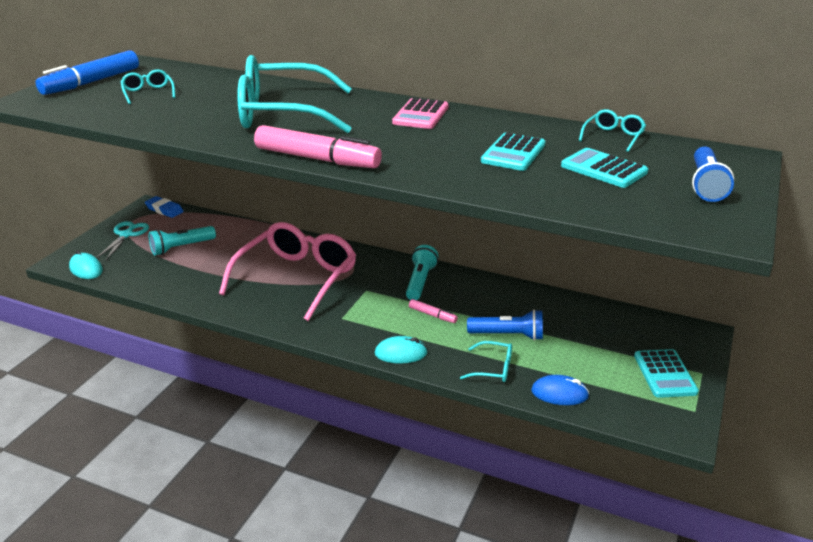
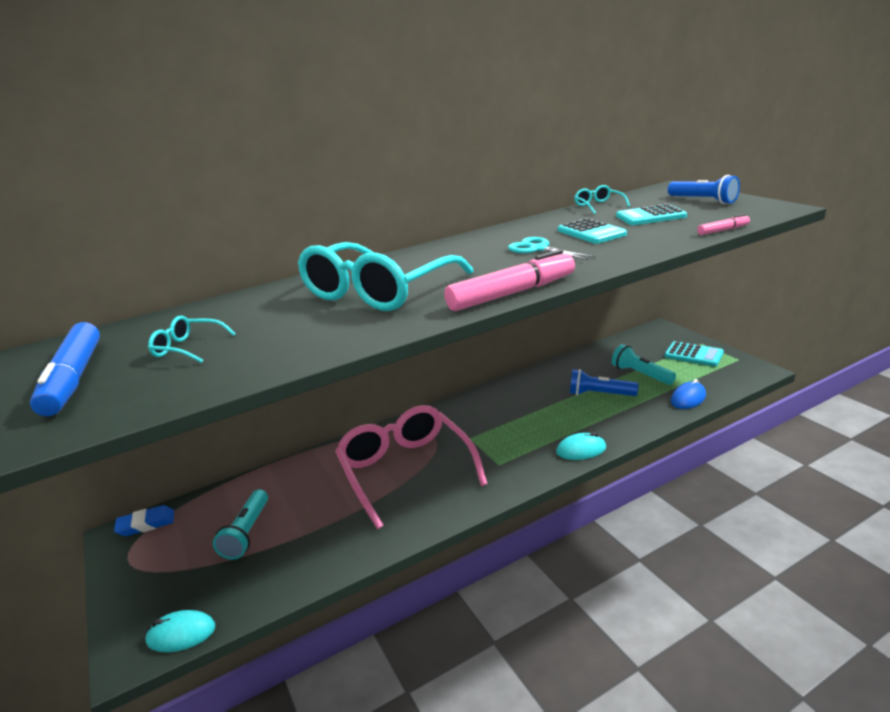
camera: 50 degrees left, 5 degrees down
(126, 235) = (154, 573): turquoise scissors -> turquoise scissors (538, 249)
(401, 353) = (581, 450): turquoise mouse -> turquoise mouse turned 45 degrees clockwise
(420, 282) = (487, 407): turquoise flashlight -> turquoise flashlight (641, 374)
(421, 115) = (471, 246): pink calculator -> none
(432, 315) = (541, 417): pink marker -> pink marker (723, 230)
(492, 368) = (637, 415): turquoise glasses -> none
(508, 335) = (600, 394): blue flashlight -> blue flashlight turned 120 degrees counterclockwise

